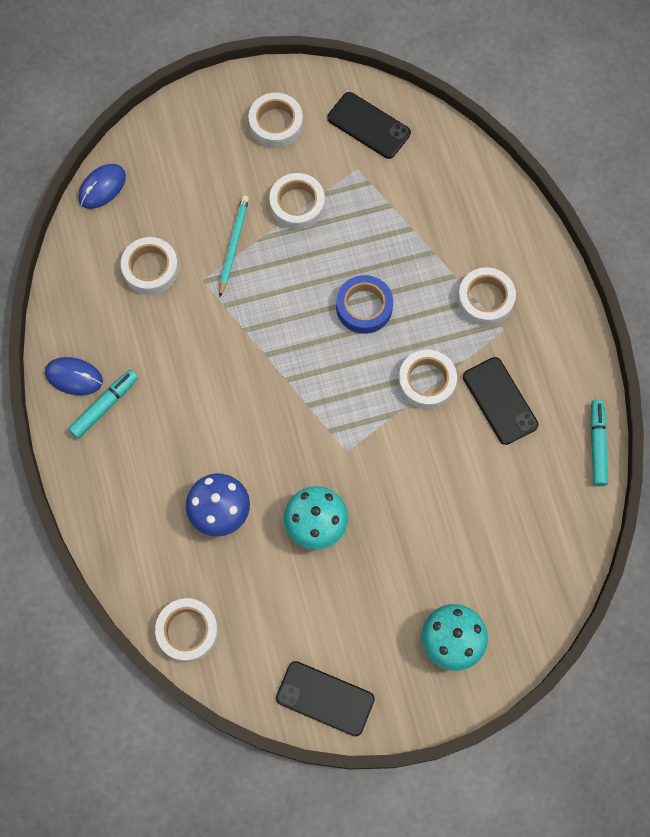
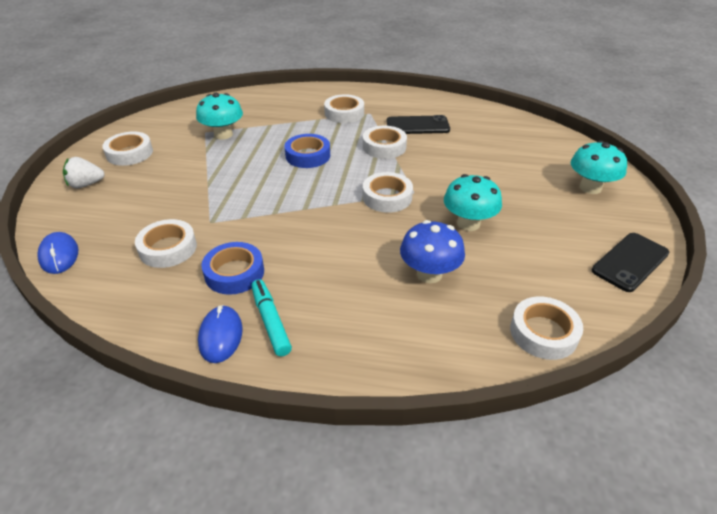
camera: 65 degrees left, 30 degrees down
(74, 377) = (220, 336): blue mouse -> blue mouse turned 45 degrees counterclockwise
(146, 344) = (234, 273): none -> blue tape
(204, 127) = (86, 184): none -> white strawberry
(233, 245) = (198, 198): turquoise pencil -> none
(297, 204) = (201, 161): white tape -> white tape (387, 197)
(361, 192) = (223, 134): none -> turquoise mushroom
(368, 125) = (181, 120): black phone -> none
(597, 445) = (468, 104): turquoise marker -> none

